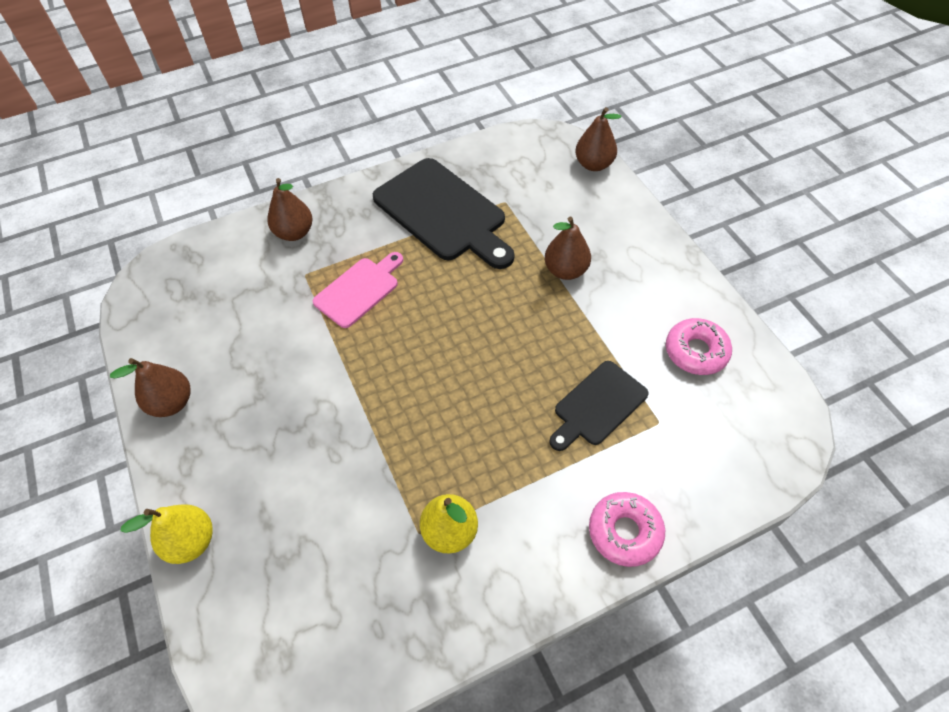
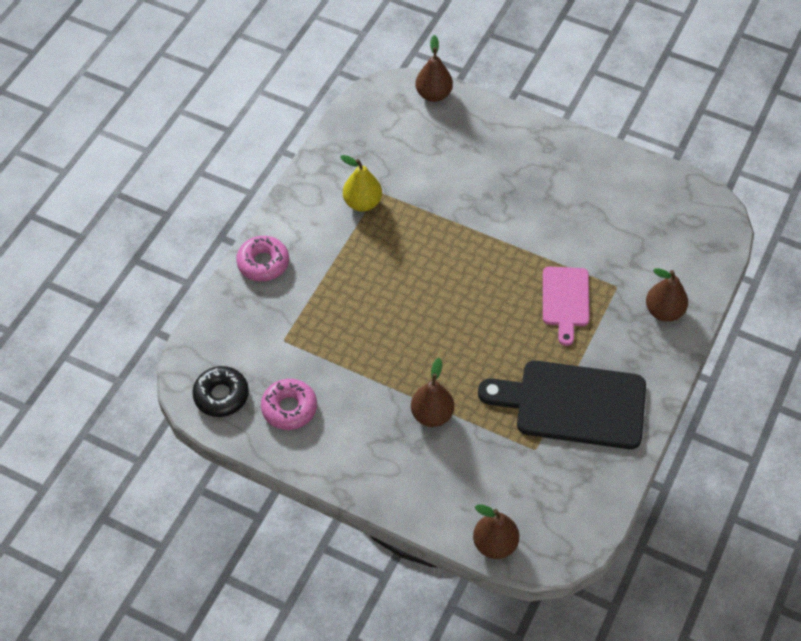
camera: 140 degrees right, 0 degrees up
(172, 403) = (594, 161): brown pear -> brown pear (433, 94)
(191, 541) = (495, 115): yellow pear -> none
(598, 406) = (331, 325): black cutting board -> none
(761, 405) = (221, 395): none -> black donut

